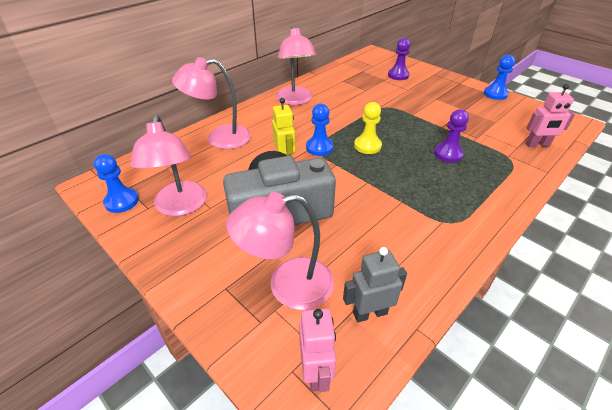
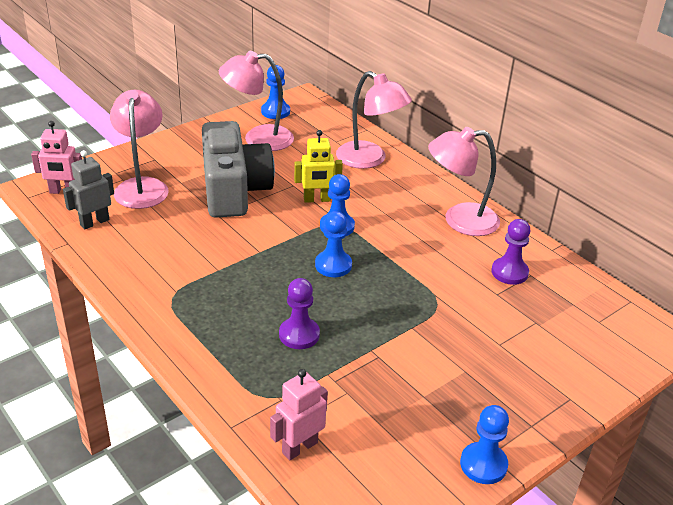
camera: 95 degrees right, 5 degrees down
(220, 138) = (369, 160): pink lamp -> pink lamp turned 135 degrees clockwise
(367, 146) = (333, 265): yellow pawn -> blue pawn
(370, 313) = (94, 222): grey robot -> grey robot turned 120 degrees counterclockwise
(398, 75) = (557, 345): purple pawn -> purple pawn (509, 272)
(537, 145) = (299, 447): pink robot -> pink robot turned 45 degrees clockwise

